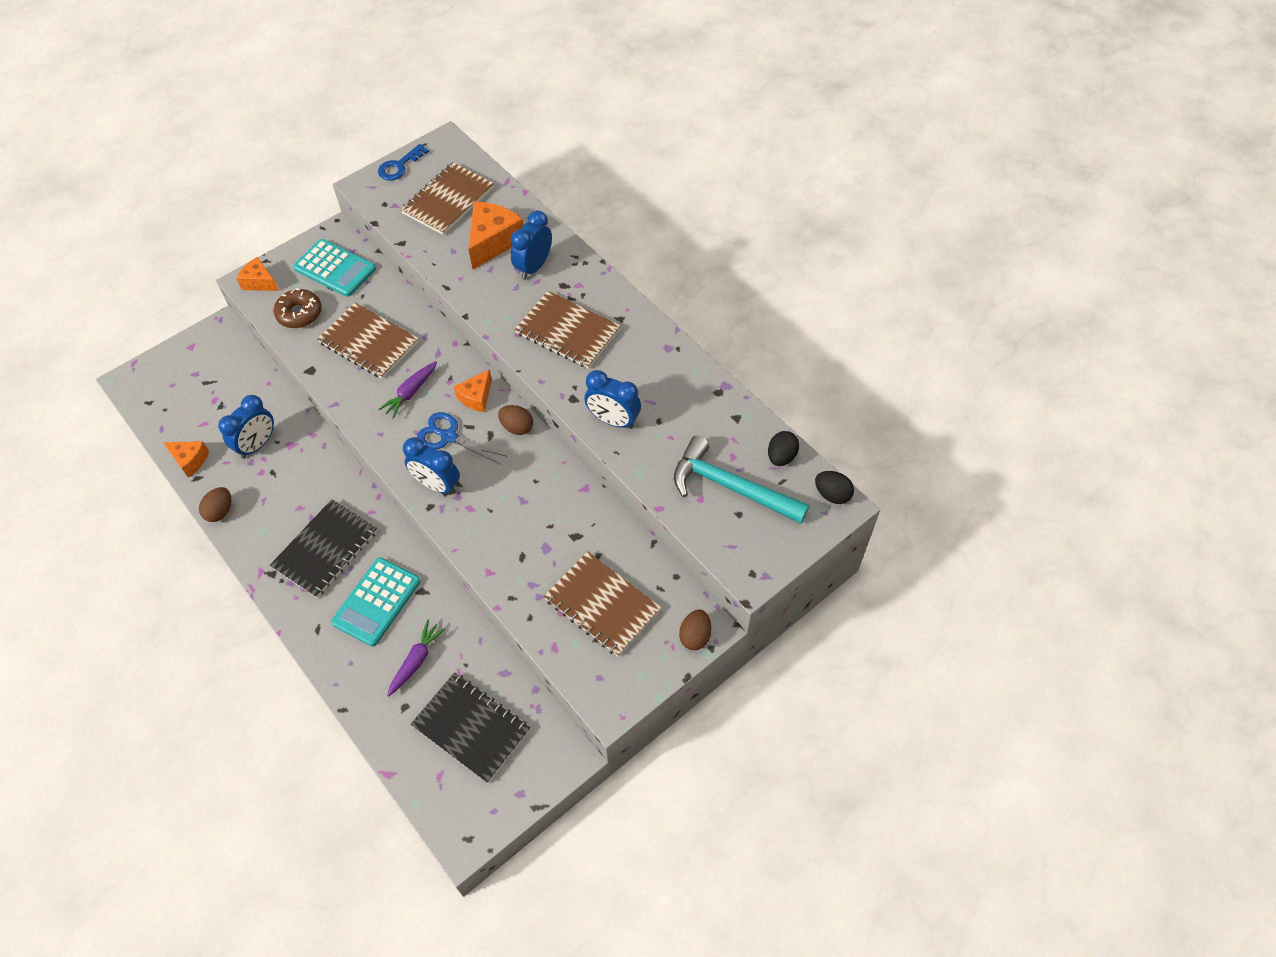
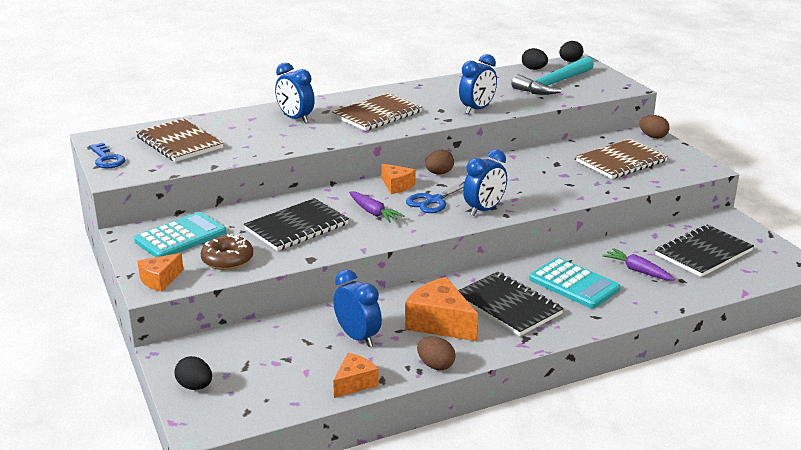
camera: 75 degrees left, 30 degrees down
(177, 360) = (195, 386): none -> black egg
(369, 342) = (296, 227): brown notebook -> black notebook
(493, 241) = (251, 130): orange cheese -> orange cheese (439, 323)

